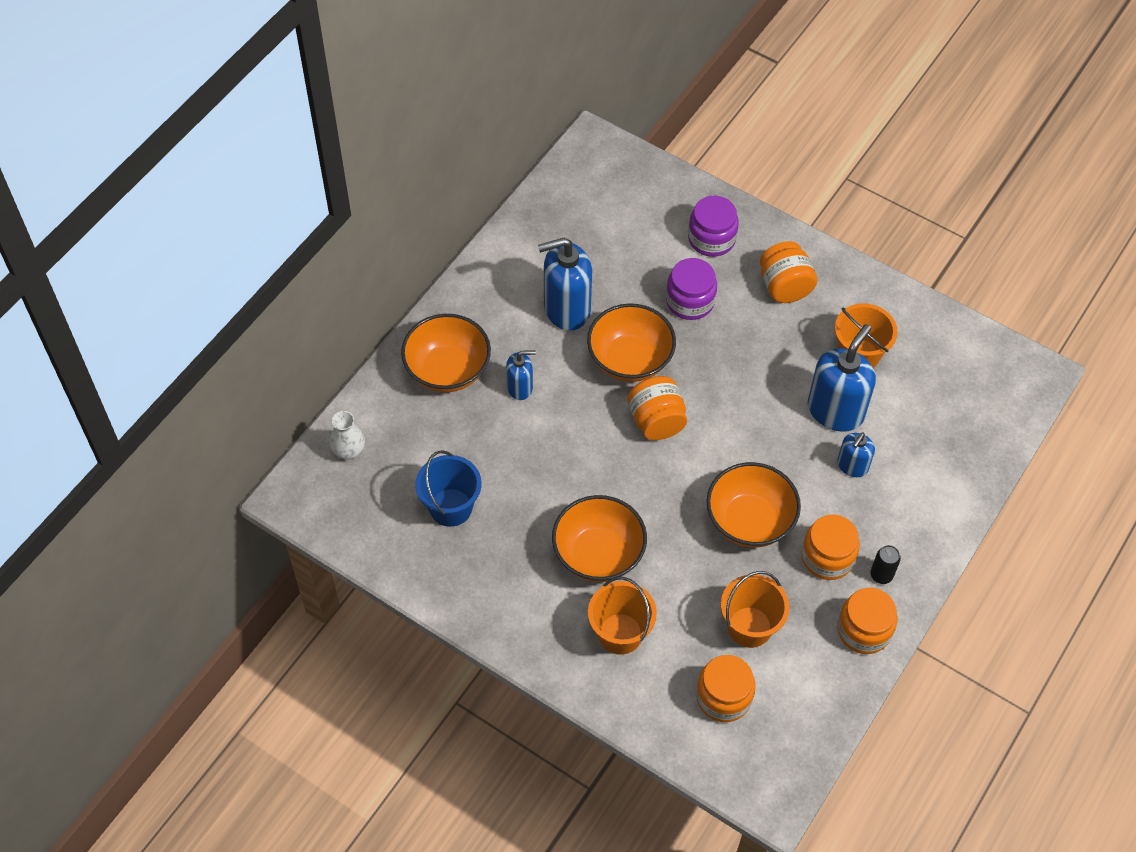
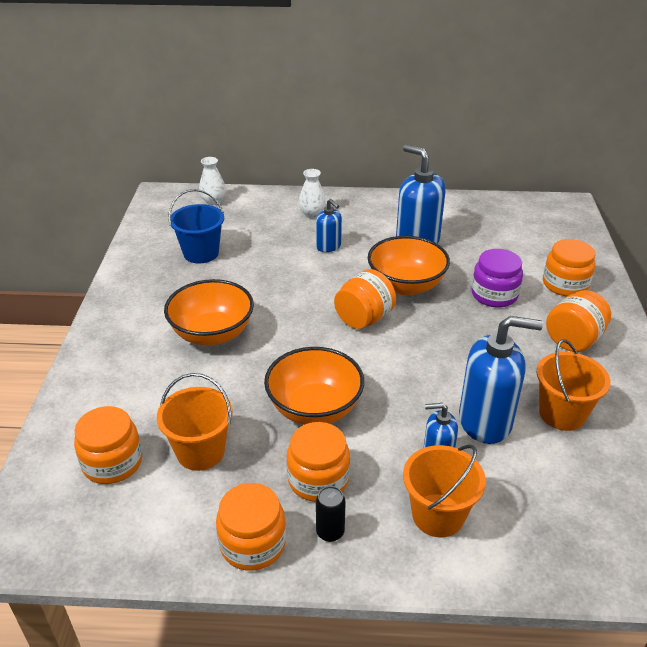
camera: 60 degrees right, 20 degrees down
(447, 370) = (312, 214): orange bowl -> white vase
(620, 633) = (143, 373): orange bucket -> orange bucket (438, 515)
(711, 239) = (565, 284): purple jar -> orange jar

